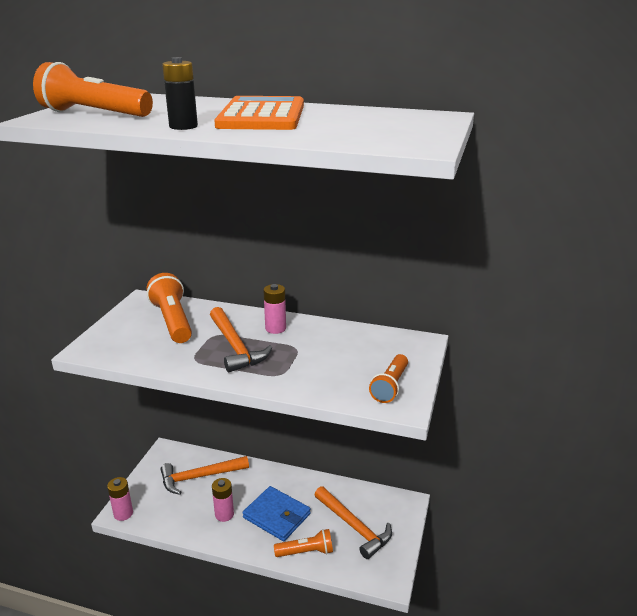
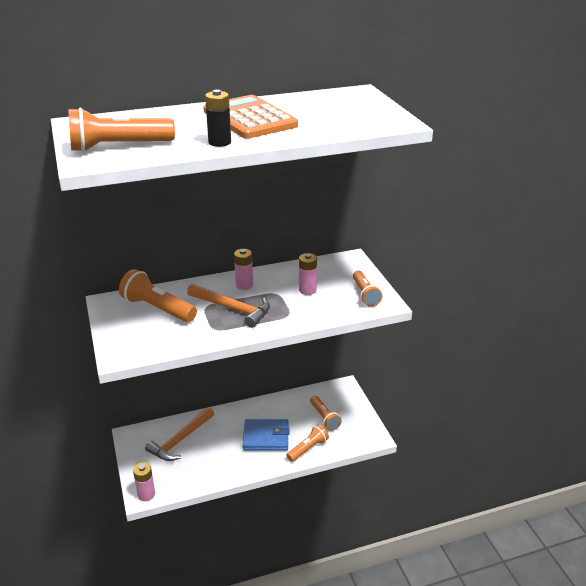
camera: 35 degrees left, 5 degrees up
(224, 514) = (227, 455): pink battery -> pink battery (307, 290)
(354, 527) = (324, 418): orange hammer -> orange flashlight

